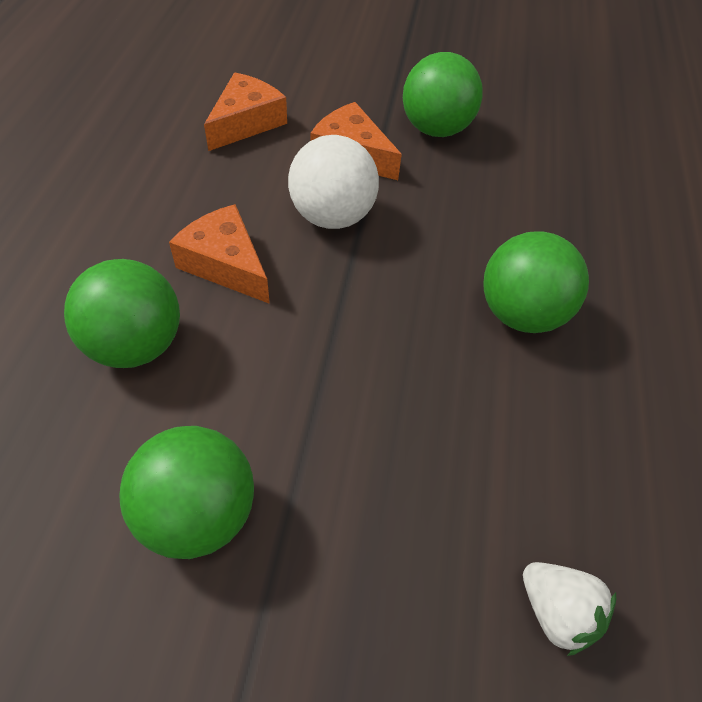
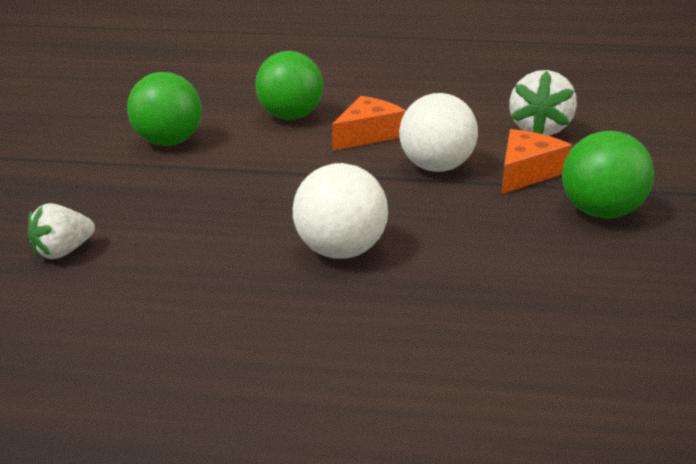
camera: 90 degrees right, 25 degrees down
(246, 122) = (539, 130): orange cheese -> white strawberry
(521, 313) = (340, 251): green ball -> white ball

